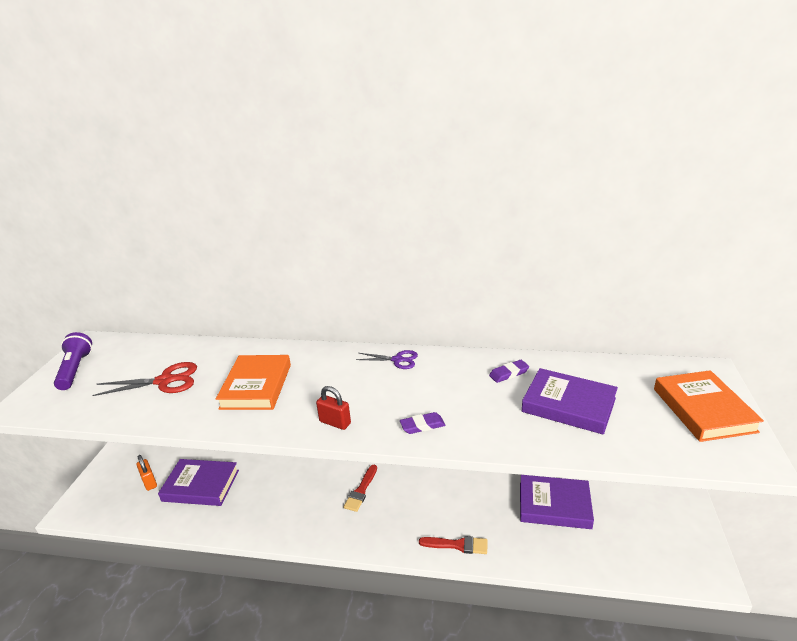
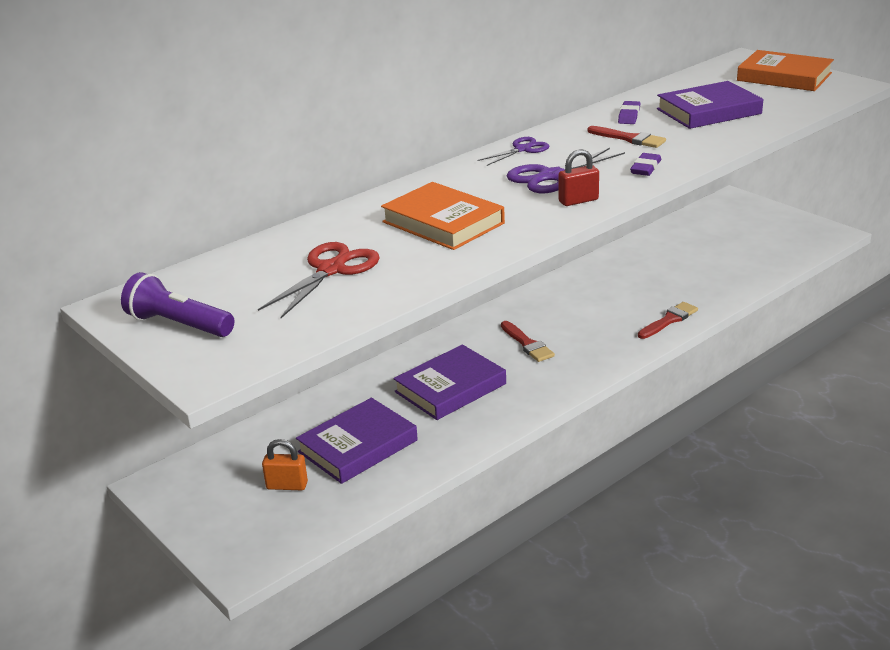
camera: 50 degrees left, 0 degrees up
(365, 392) = (551, 176): none -> purple scissors
(467, 393) = (629, 139): none -> red brush
(554, 505) = (686, 258): purple book -> purple book (450, 388)

